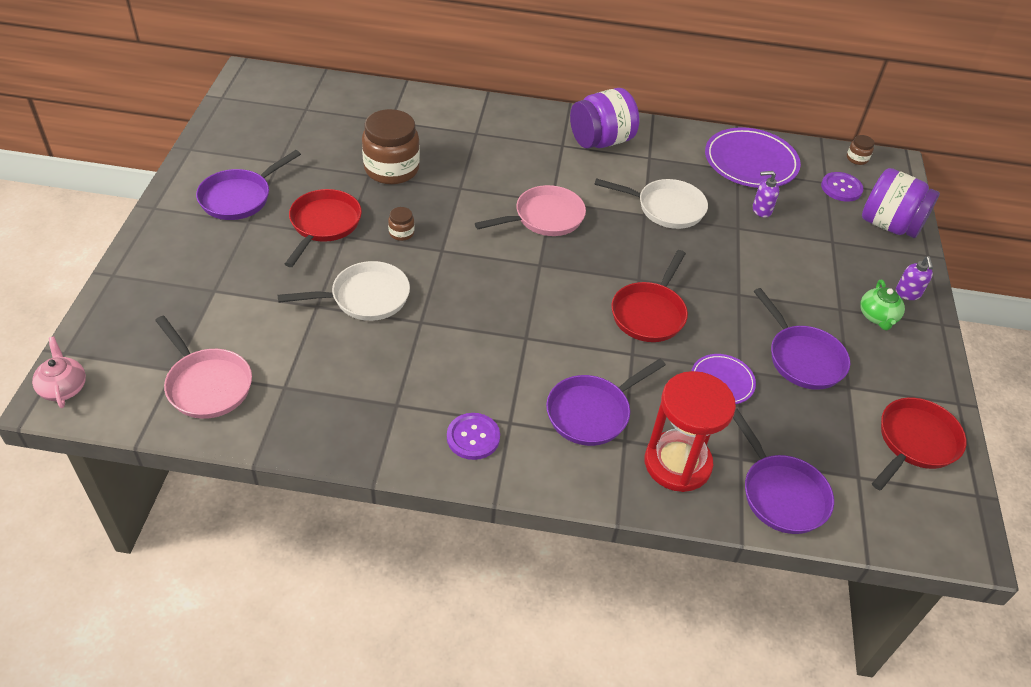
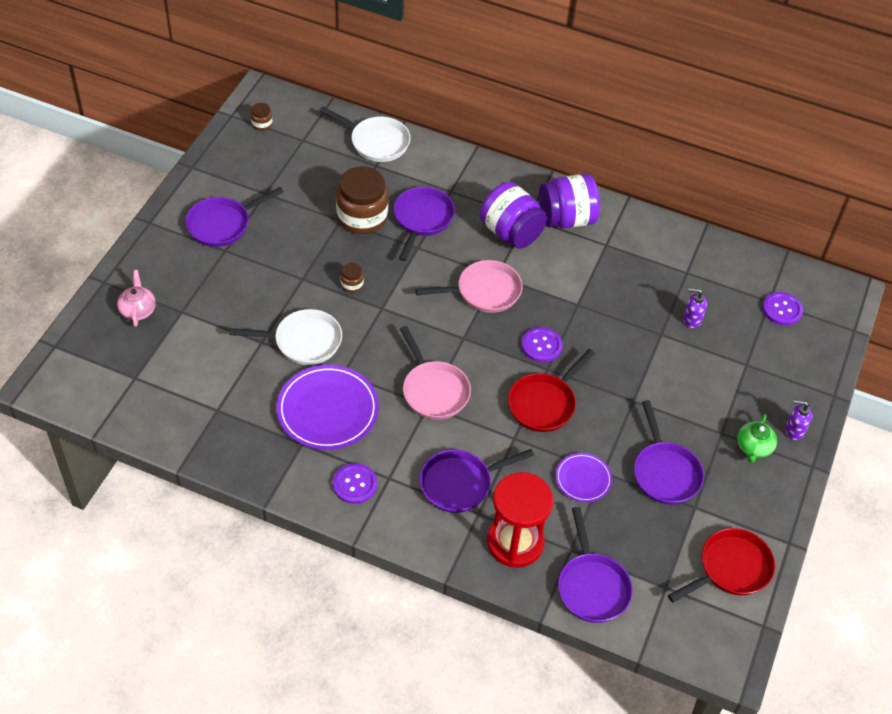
camera: 15 degrees right, 5 degrees up
(63, 388) = (49, 376): pink teapot -> pink teapot (138, 310)
(207, 385) = (157, 395): pink pan -> pink pan (433, 390)
(324, 225) = (287, 264): red pan -> none
(455, 162) = (422, 219): none -> purple pan
(624, 258) = (541, 346): none -> purple button
(666, 208) = (600, 301): white pan -> white pan (376, 142)
(750, 162) = (703, 266): purple plate -> purple plate (328, 410)
(857, 159) = (813, 280): brown jar -> brown jar (262, 124)
(889, 225) = (811, 357): purple jar -> purple jar (511, 232)
(908, 293) = (794, 430): purple soap dispenser -> purple soap dispenser turned 90 degrees clockwise

